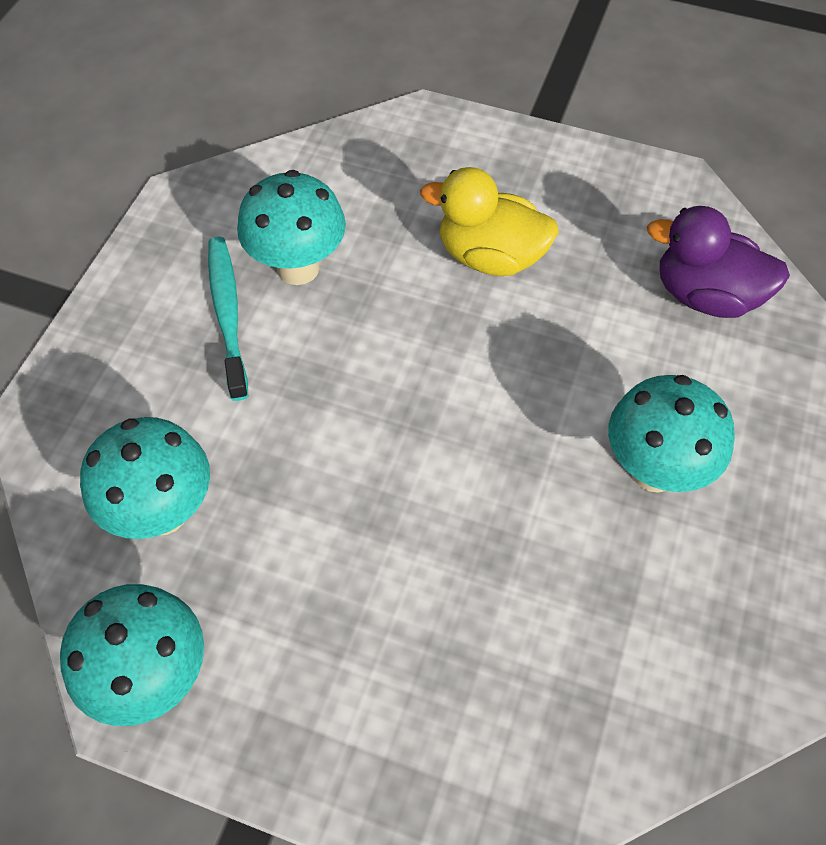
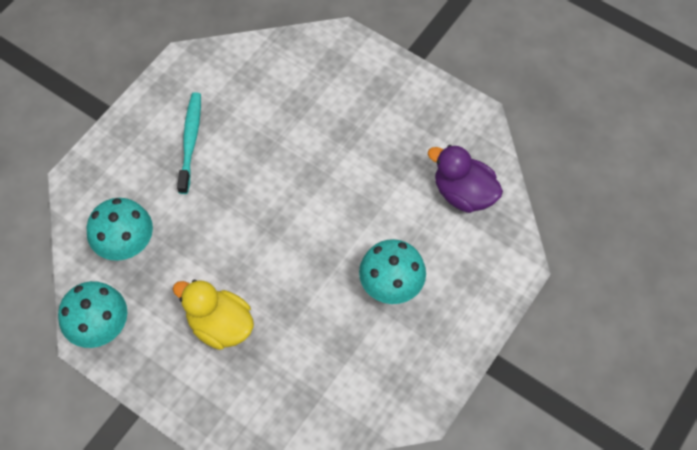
camera: 15 degrees right, 5 degrees up
(298, 268) = (237, 121): turquoise mushroom -> none
(490, 257) = (348, 140): yellow duck -> yellow duck (220, 325)

